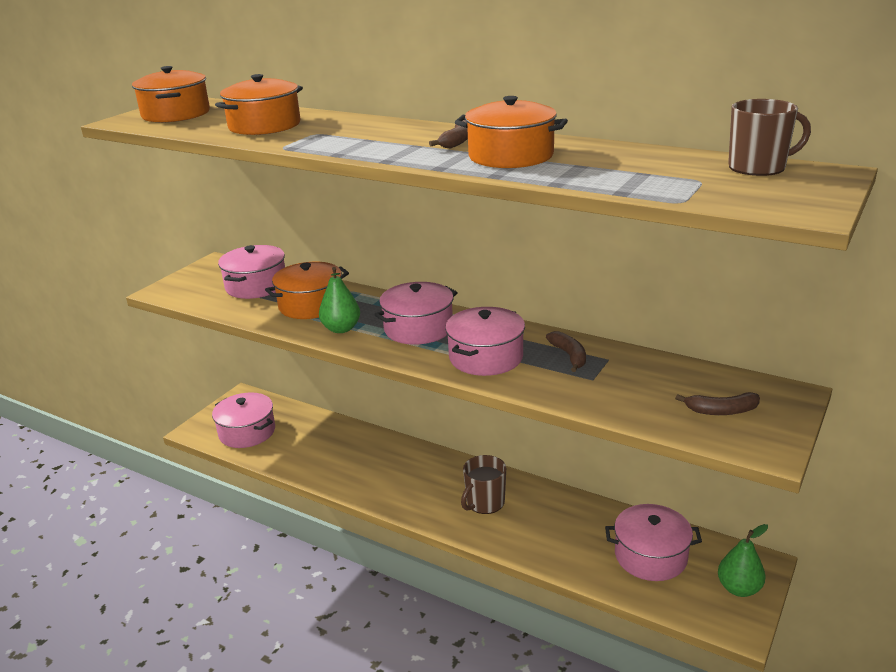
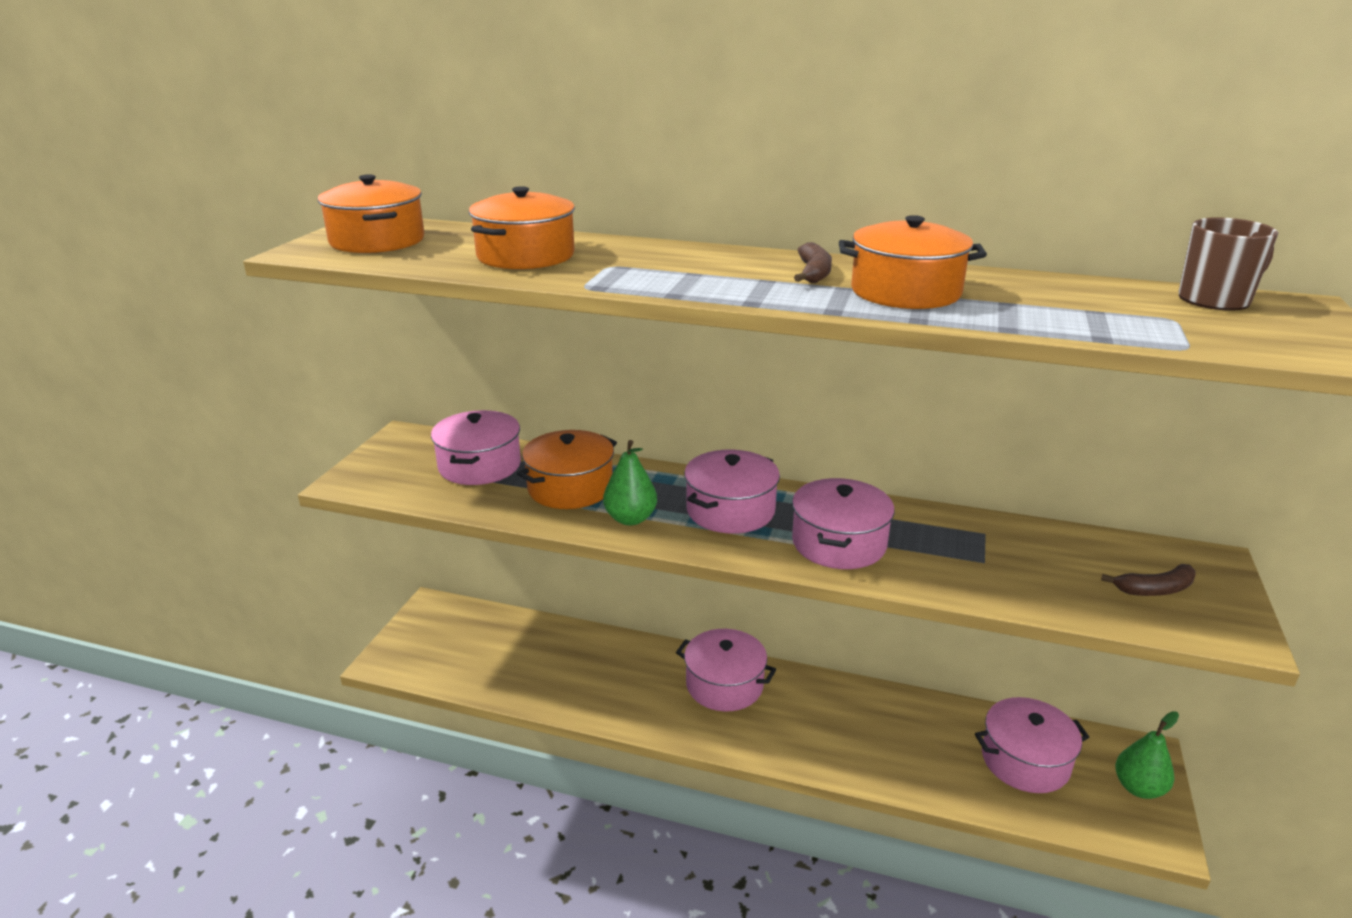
camera: 15 degrees left, 0 degrees up
(247, 432) = (457, 656): pink pot -> pink pot (724, 685)
(484, 502) = (803, 717): brown mug -> none
(569, 356) = (937, 533): brown banana -> none

